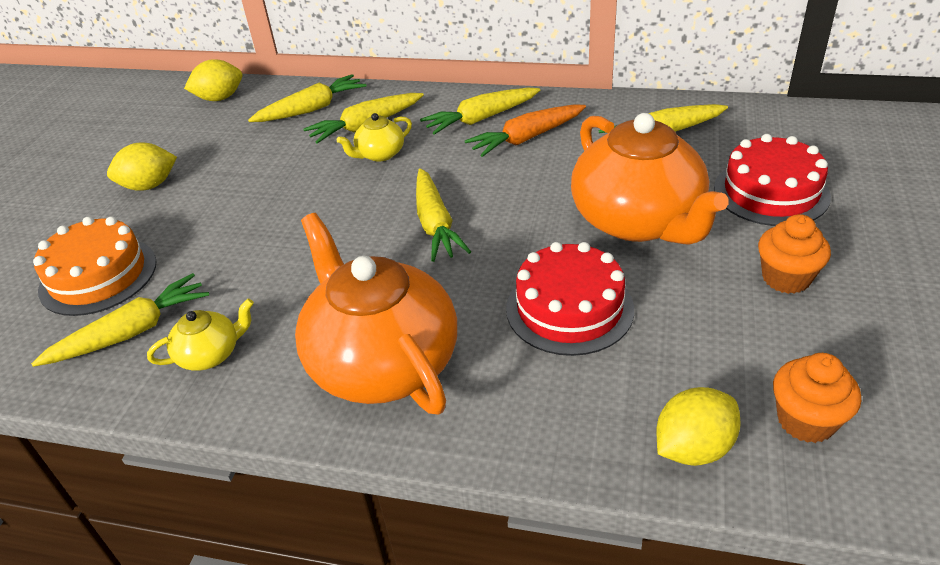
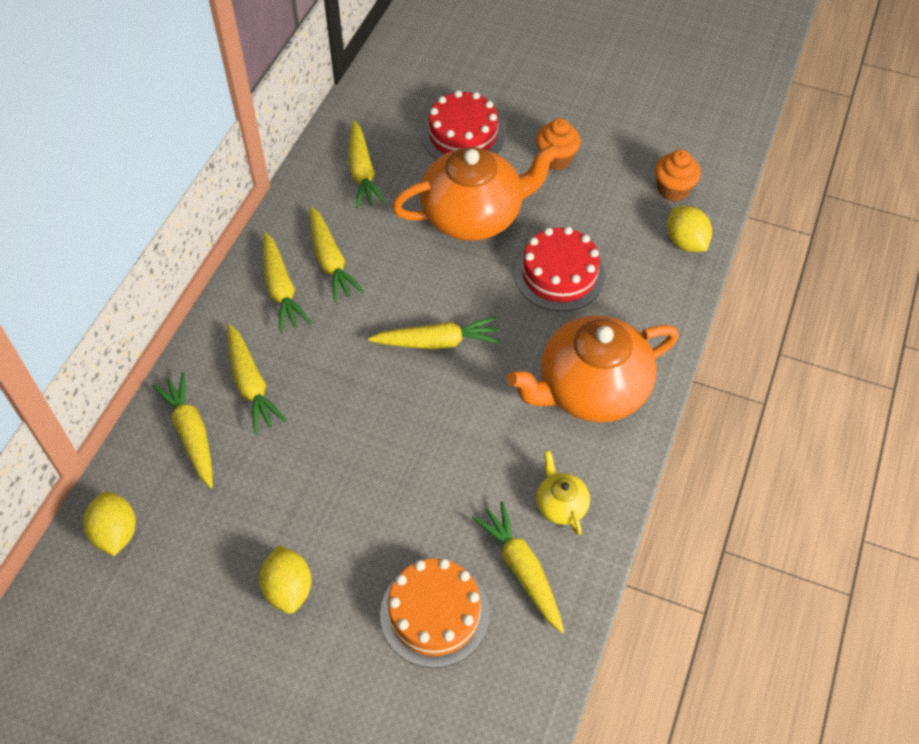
camera: 85 degrees left, 15 degrees up
(380, 154) = (311, 375): yellow teapot -> none
(527, 138) = (330, 261): orange carrot -> yellow carrot

